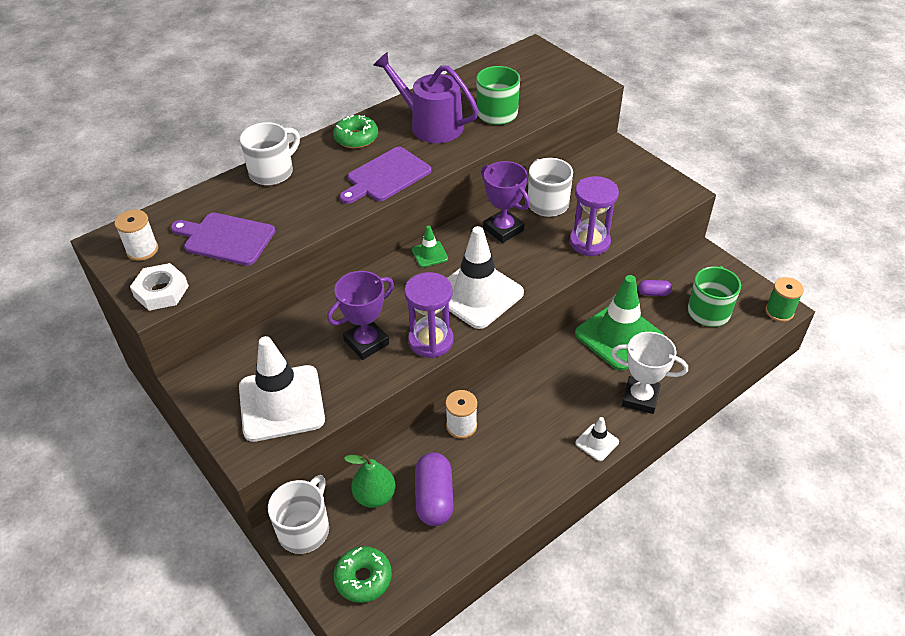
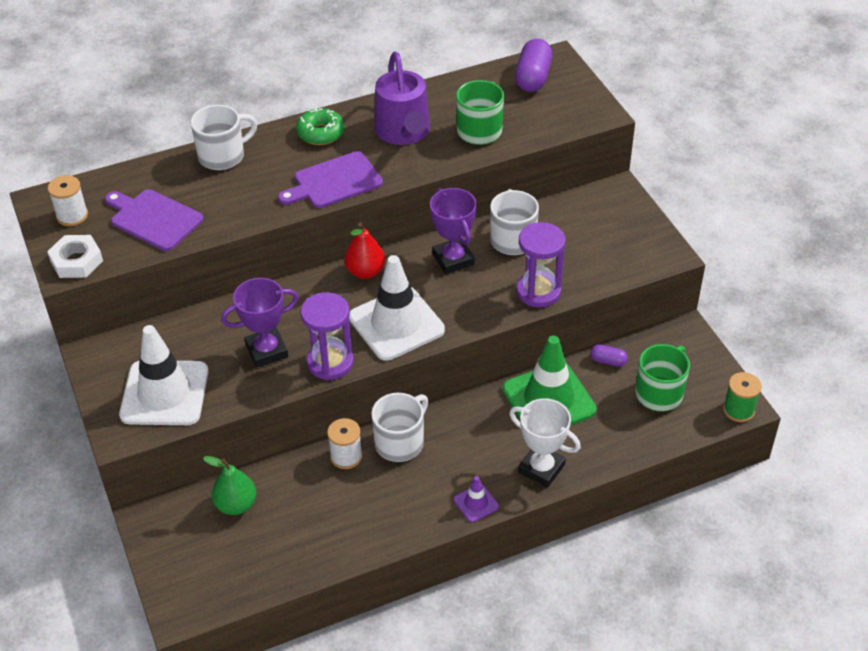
camera: 15 degrees right, 0 degrees up
(304, 529) = (159, 520): white mug -> white mug (400, 442)
(363, 578) = (198, 577): green donut -> none
(429, 254) = (365, 271): green traffic cone -> red pear
(431, 125) = (404, 132): purple watering can -> purple watering can turned 150 degrees counterclockwise
(434, 498) = (292, 519): purple capsule -> purple capsule (533, 78)
(597, 442) = (476, 503): white traffic cone -> purple traffic cone

